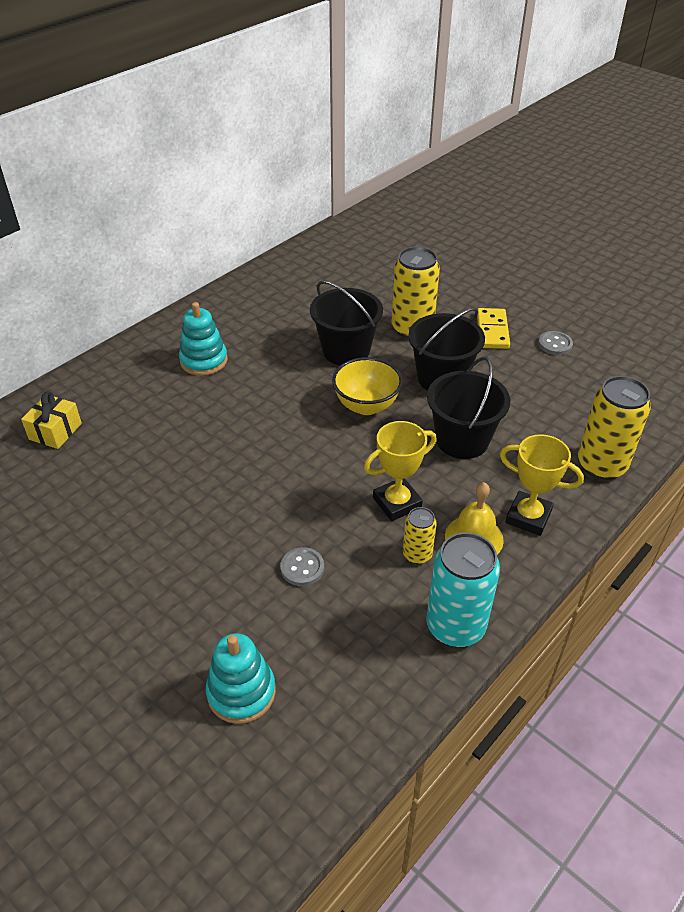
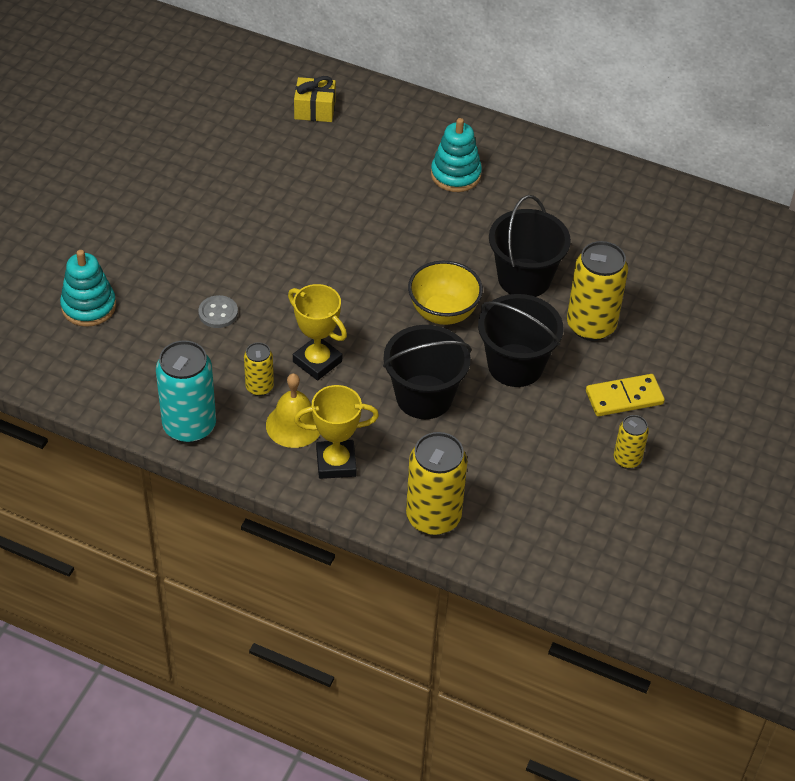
camera: 70 degrees right, 5 degrees up
(528, 517) = (336, 463): yellow trophy -> yellow trophy turned 75 degrees clockwise
(555, 344) = (627, 459): grey button -> yellow can

